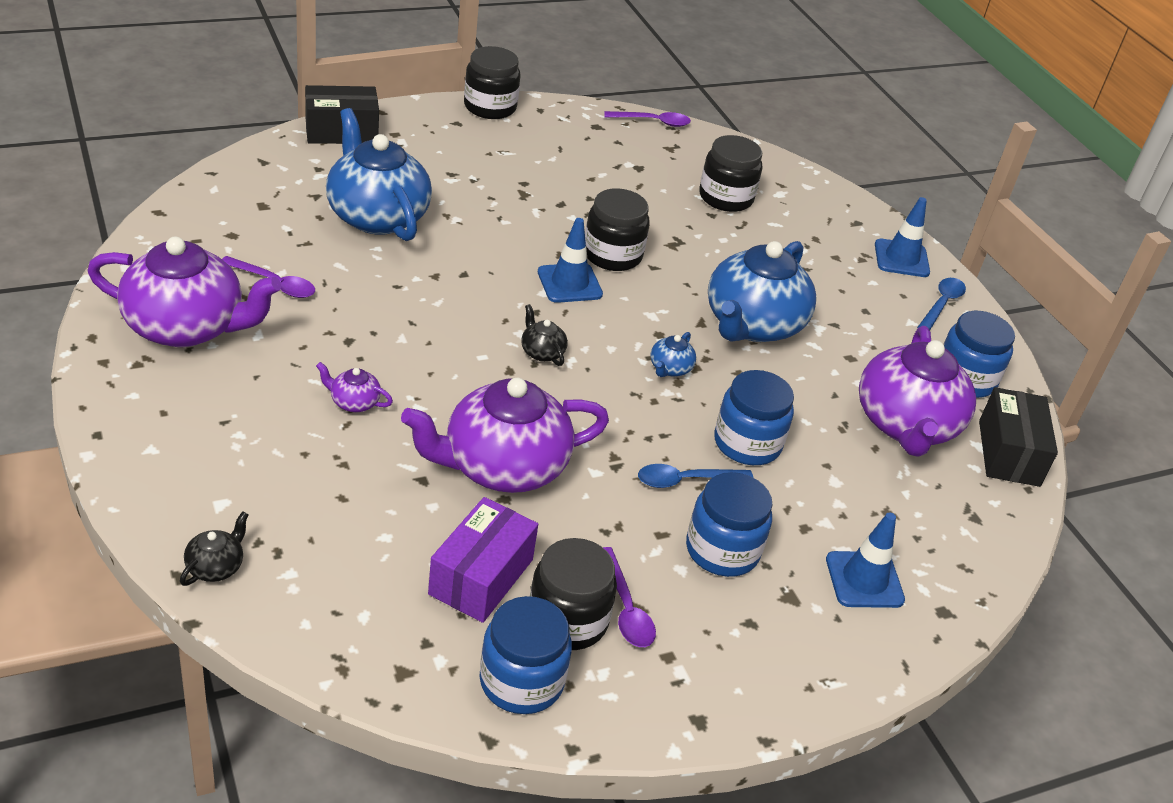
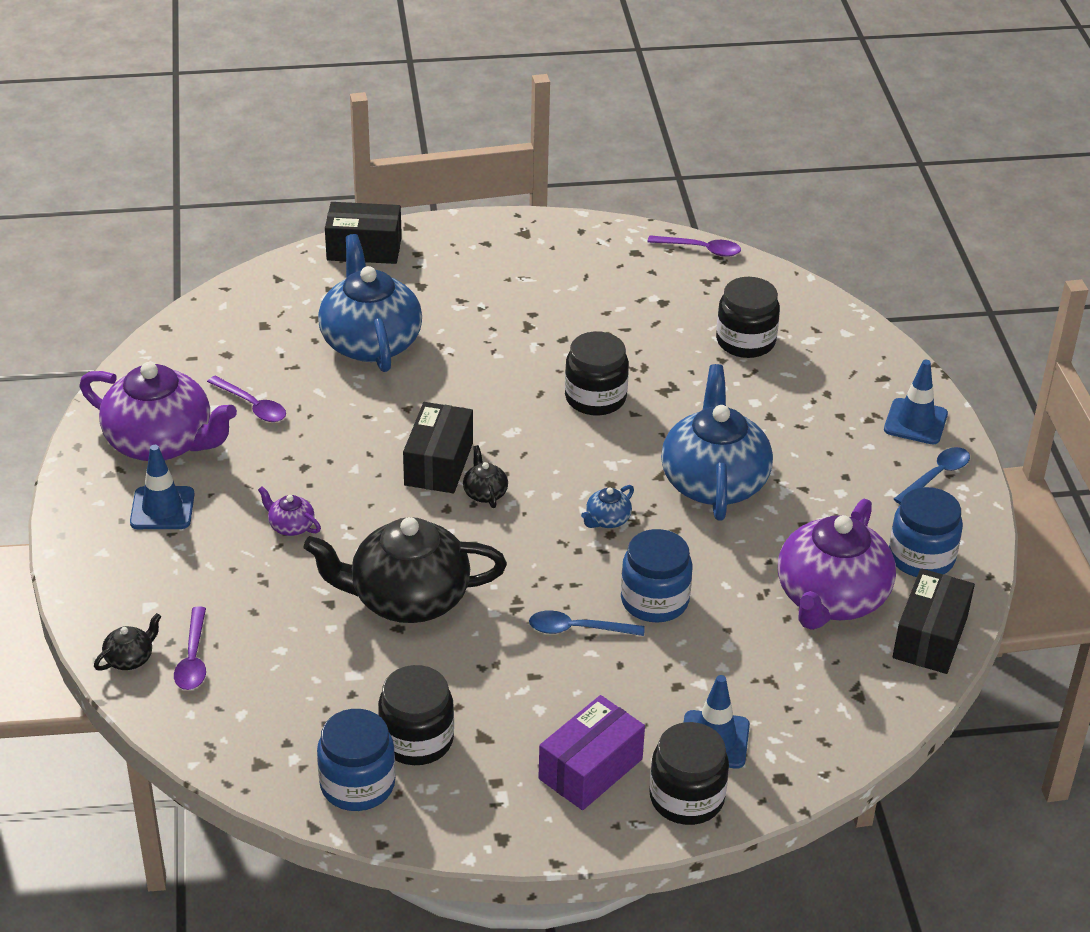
camera: 20 degrees right, 0 degrees up
(481, 577) = (353, 694): purple box -> purple box (590, 769)
(486, 327) = (439, 464): none -> black box
(490, 107) = (527, 226): black jar -> black jar (686, 798)
(503, 466) = (407, 599): purple teapot -> black teapot
(569, 283) = (539, 425): blue traffic cone -> blue traffic cone (162, 508)
(625, 608) = (473, 736): purple spoon -> purple spoon (193, 658)
(722, 550) = (586, 697): blue jar -> none
(752, 324) = (714, 482): blue teapot -> blue teapot turned 135 degrees clockwise

